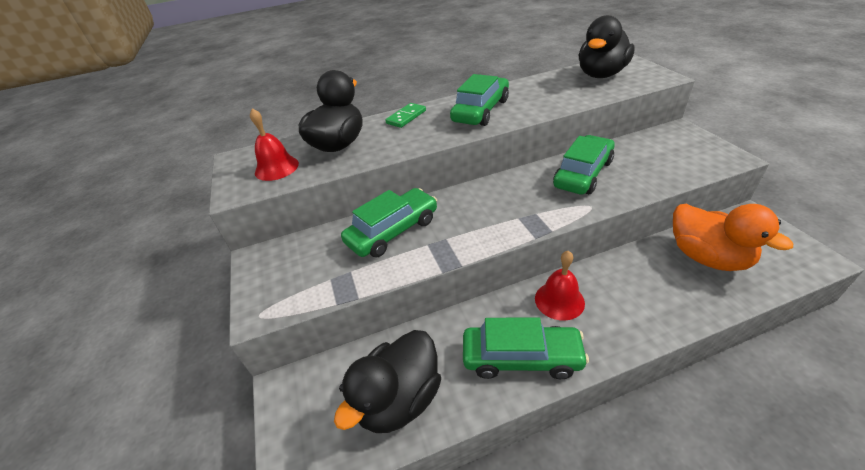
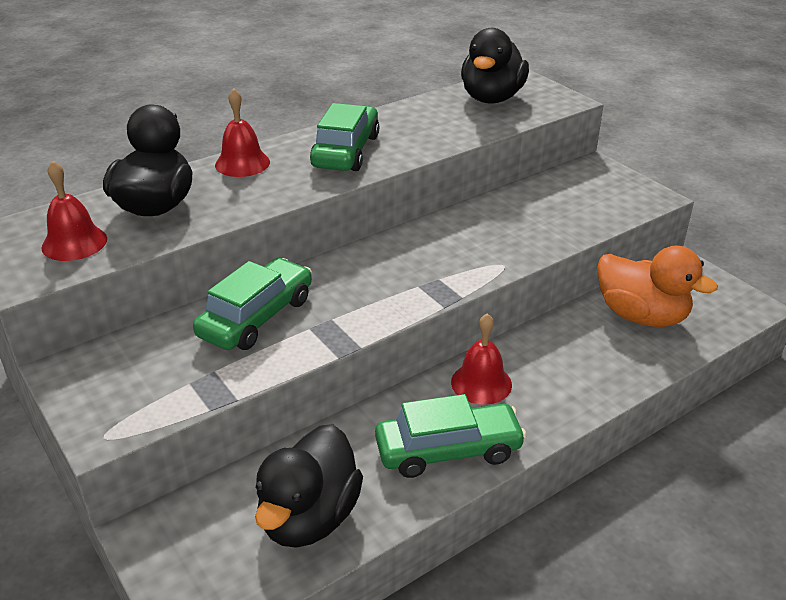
camera: 20 degrees left, 5 degrees down
(406, 117) = (242, 163): green domino -> red bell
(583, 174) = (487, 227): green car -> none

